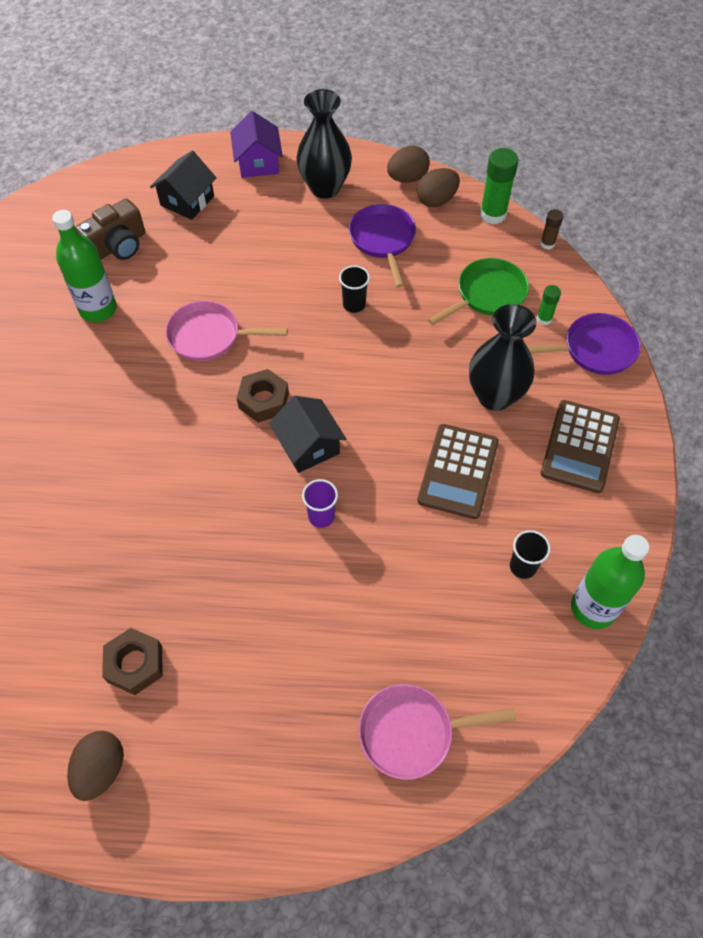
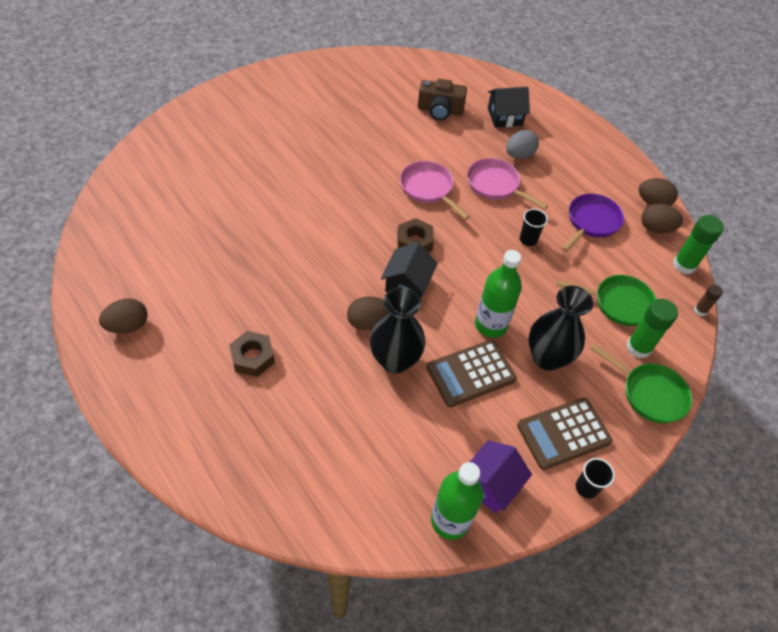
camera: 45 degrees right, 5 degrees down
(98, 309) = (392, 131): green bottle -> green bottle (490, 325)
(135, 664) = (199, 298): brown nut -> brown nut (253, 357)
(247, 229) = (519, 155): none -> grey egg
(258, 163) = (570, 128): purple house -> purple house (490, 484)
(321, 516) = (368, 322): purple cup -> brown egg
(325, 188) = (593, 169): black vase -> black vase (395, 360)
(412, 732) = (271, 466): pink pan -> pink pan (495, 185)
(523, 566) = (439, 456): black cup -> black cup (586, 488)
(544, 319) = (638, 347): green glue stick -> green glue stick, size x1.84
(594, 350) = (649, 393): purple pan -> green pan

